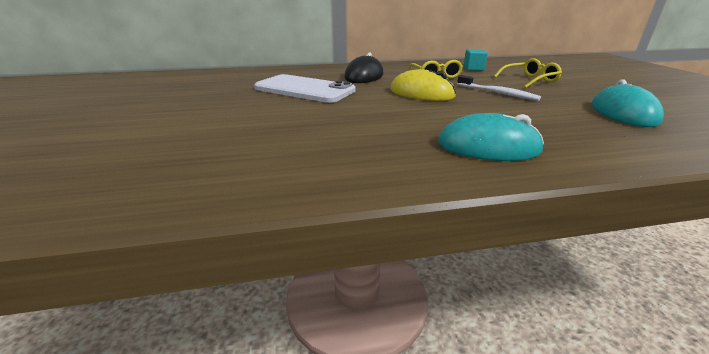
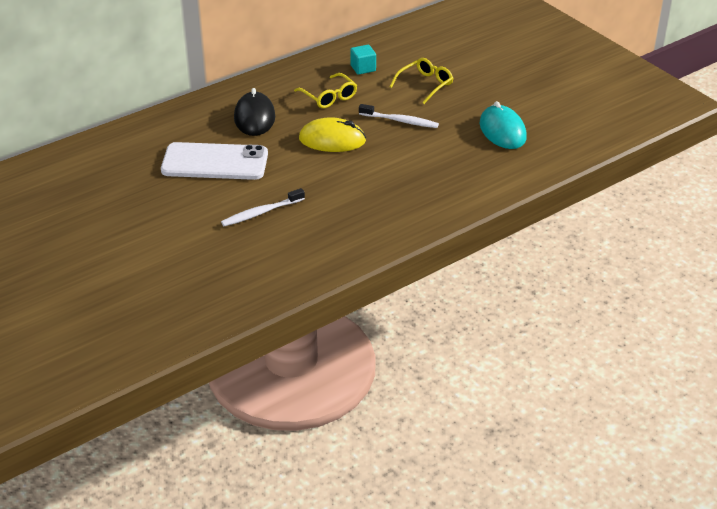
camera: 25 degrees left, 10 degrees up
(304, 122) = (261, 212): none -> white toothbrush
(488, 147) = (410, 204): turquoise mouse -> none

